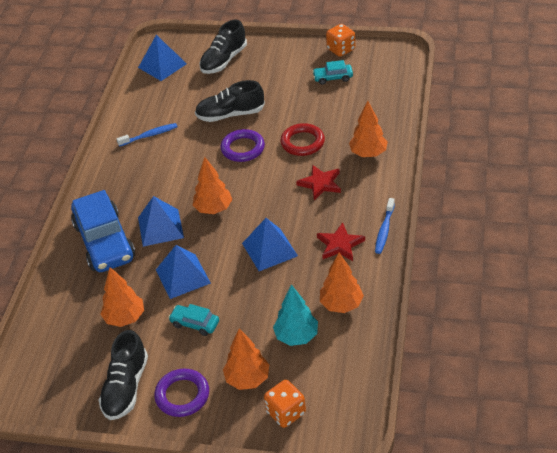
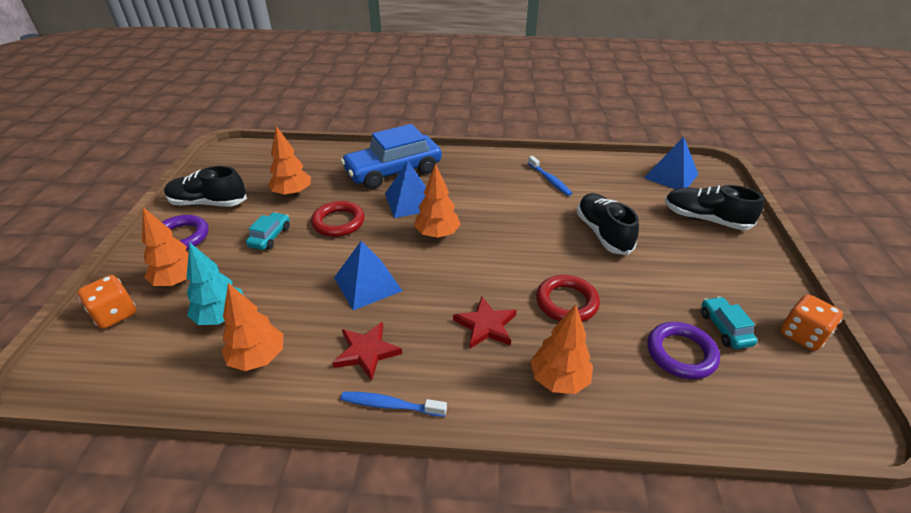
camera: 80 degrees right, 5 degrees down
(182, 276) = (338, 222): blue pyramid -> red ring
(243, 148) = (543, 248): purple ring -> purple ring (681, 353)

